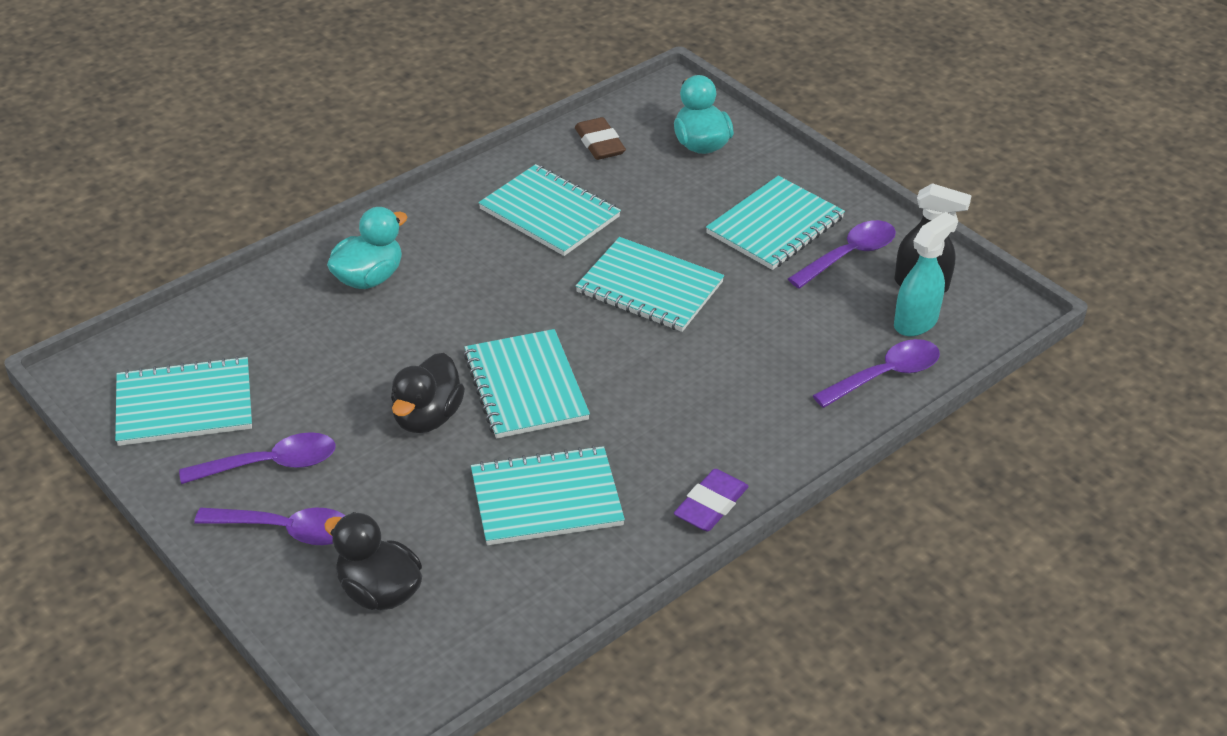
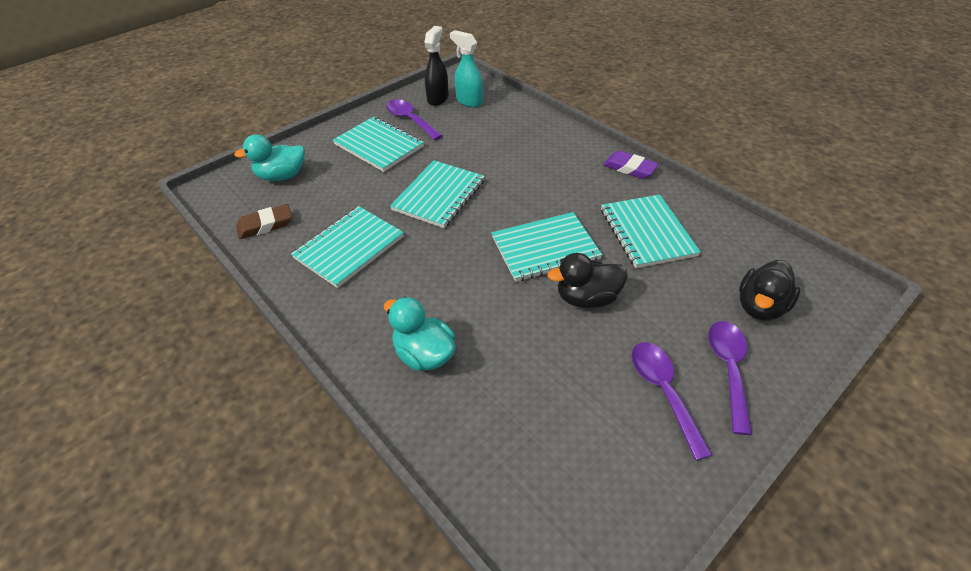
camera: 90 degrees left, 5 degrees up
(184, 405) = (609, 477): turquoise notebook -> none
(427, 417) = (586, 298): black duck -> black duck turned 150 degrees clockwise
(885, 375) = (513, 111): purple spoon -> none

